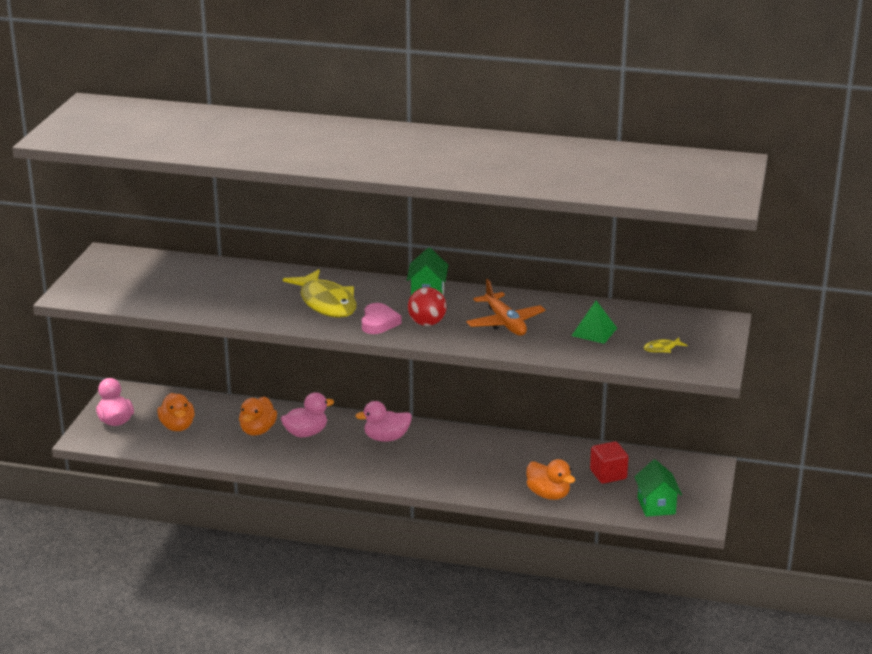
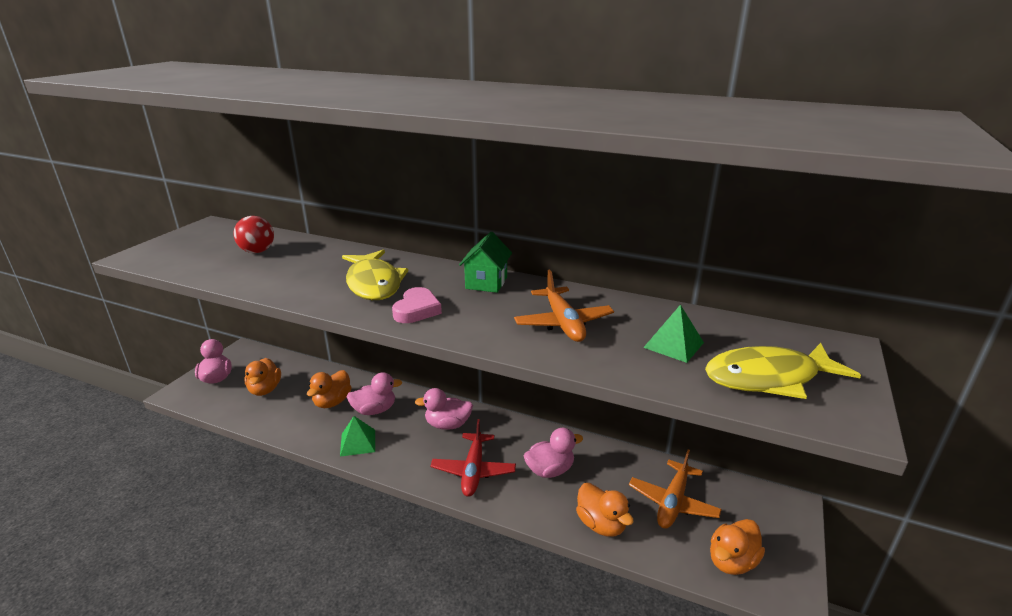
camera: 10 degrees right, 0 degrees up
(304, 460) = (358, 442): none -> green pyramid
(426, 470) = (473, 471): none -> red plane
(427, 323) = (471, 315): red ball -> red ball (257, 251)
(496, 463) = (550, 470): none -> pink duck
(608, 474) = (673, 502): red cube -> orange plane
(656, 506) = (731, 561): green house -> orange duck
(662, 348) = (768, 378): yellow fish -> yellow fish, size x2.44

